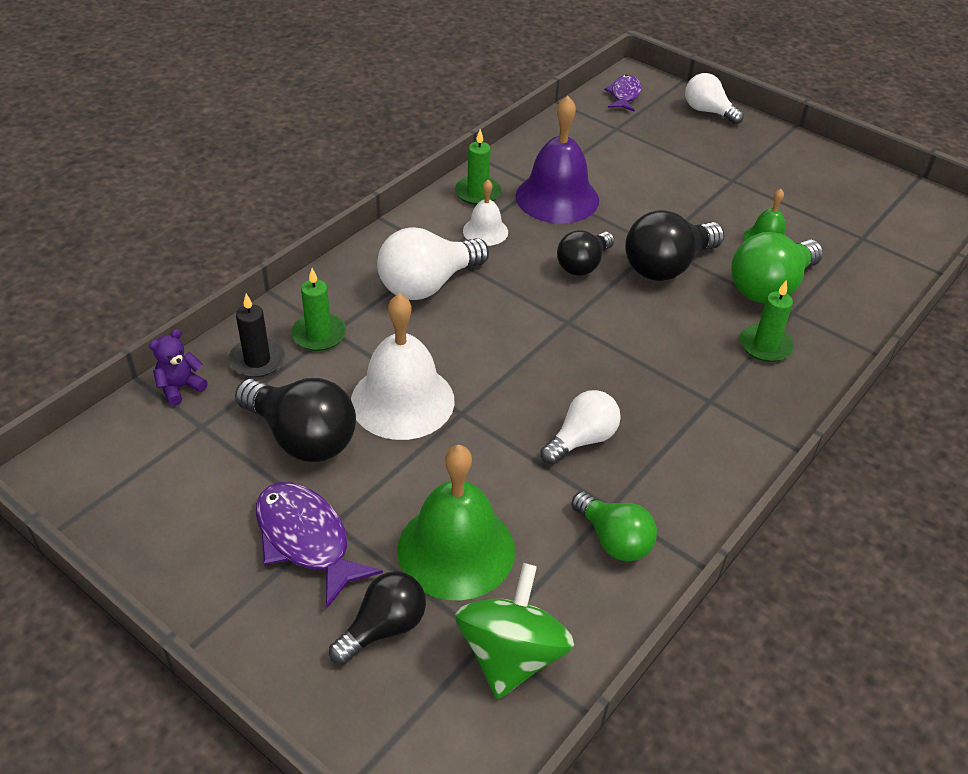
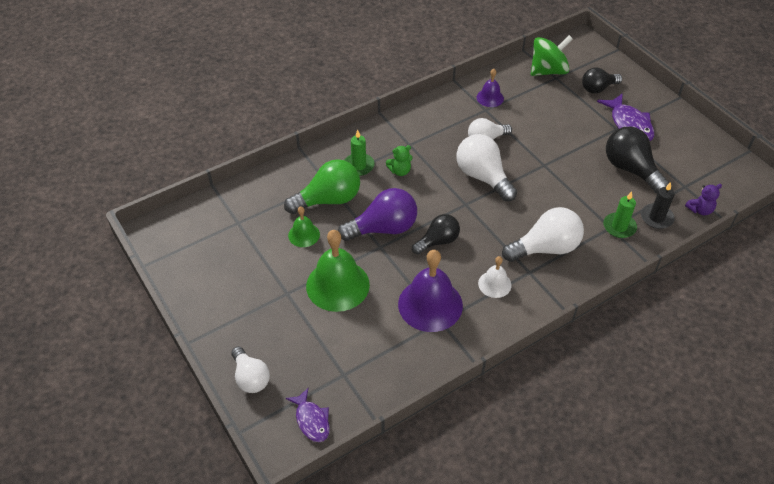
camera: 160 degrees left, 5 degrees up
(402, 400) = (575, 177): white bell -> none
(456, 549) = (561, 108): green bell -> green bell (337, 285)
(477, 193) = (489, 323): green candle -> none
(511, 655) = (548, 71): green spinning top -> green spinning top turned 150 degrees counterclockwise
(558, 369) = (483, 177): none -> white light bulb
(613, 539) = (490, 98): green light bulb -> purple bell
(624, 95) = (311, 420): purple fish -> purple fish turned 60 degrees counterclockwise
(667, 266) = (383, 228): black light bulb -> purple light bulb
(696, 350) = (400, 171): none -> green teddy bear

